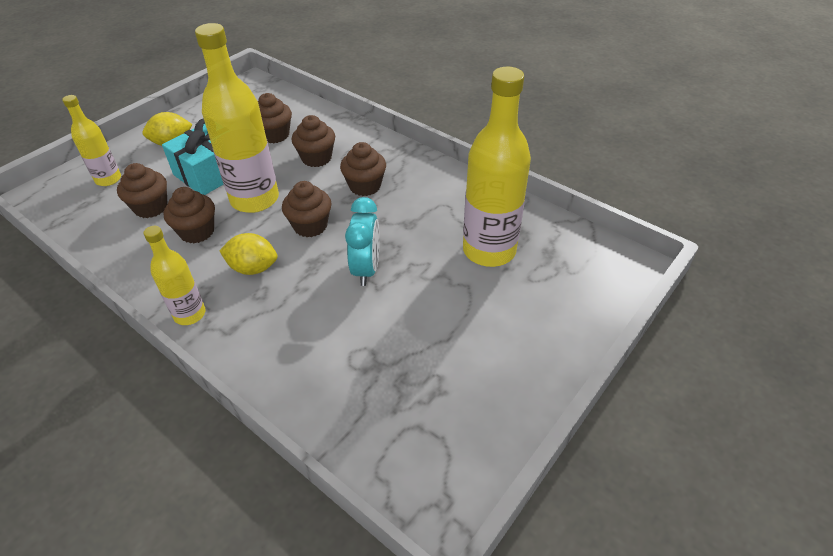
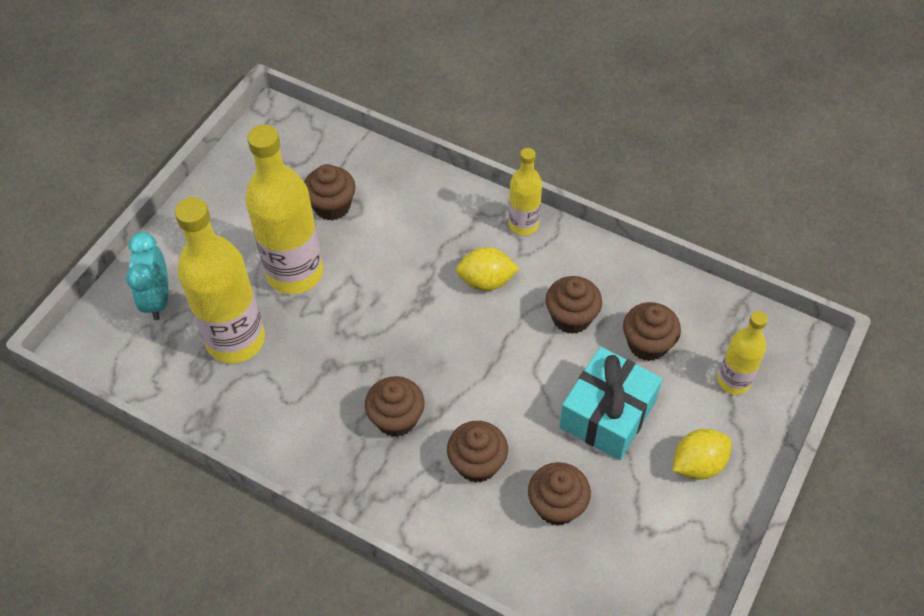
camera: 170 degrees right, 10 degrees up
(255, 199) = (528, 375): yellow bottle -> yellow bottle (295, 273)
(310, 226) = (445, 345): brown cupcake -> brown cupcake (332, 206)
(366, 269) = (366, 297): turquoise clock -> turquoise clock (157, 299)

